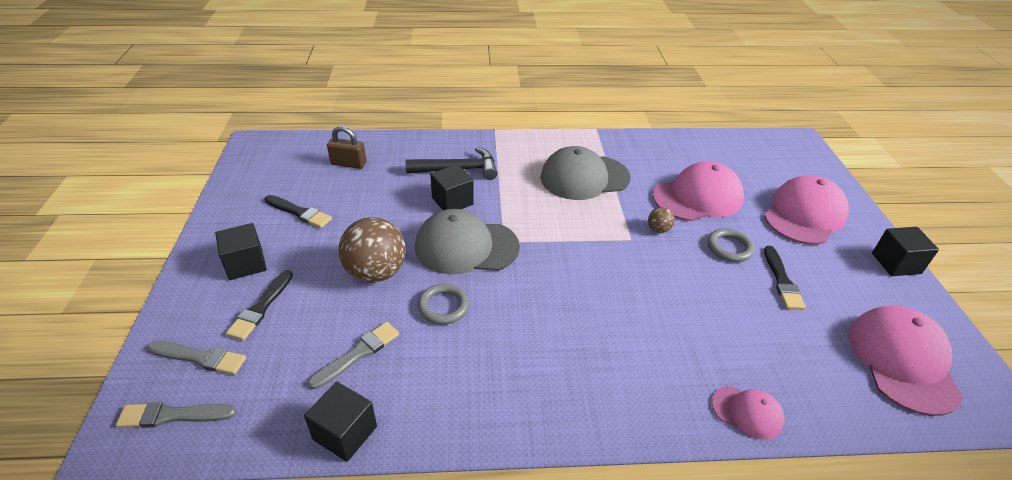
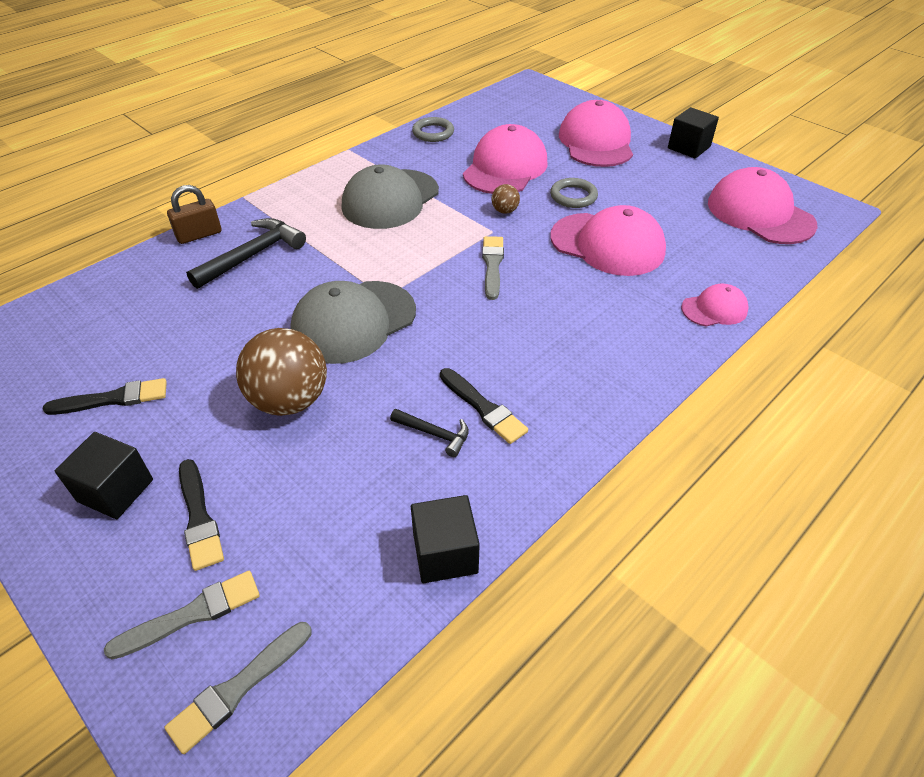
camera: 40 degrees left, 5 degrees up
(348, 164) = (109, 315): brown padlock -> brown padlock (199, 235)
(358, 354) = (368, 482): grey brush -> grey brush (492, 265)
(428, 353) = (434, 434): none -> black hammer
(443, 306) = (398, 386): grey ring -> grey ring (433, 133)
(452, 201) = (285, 288): black cube -> none
(713, 301) = (607, 244): none -> pink cap
(782, 281) = (635, 201): black brush -> black brush (483, 408)

